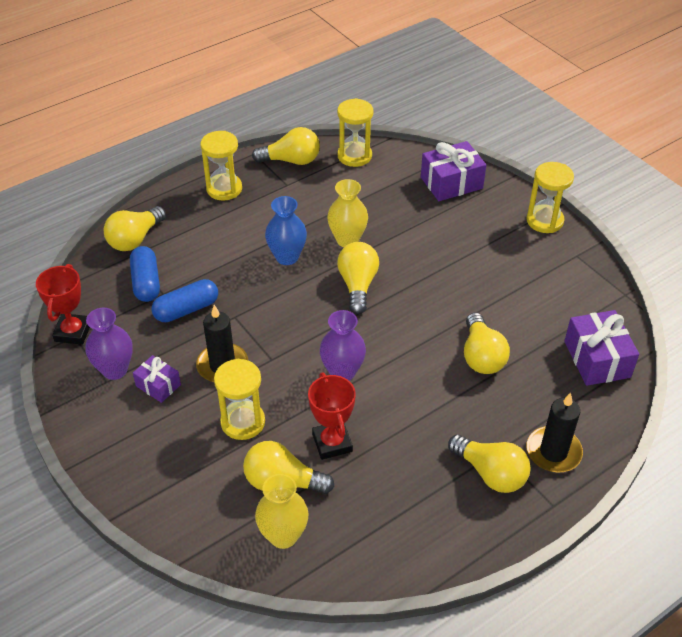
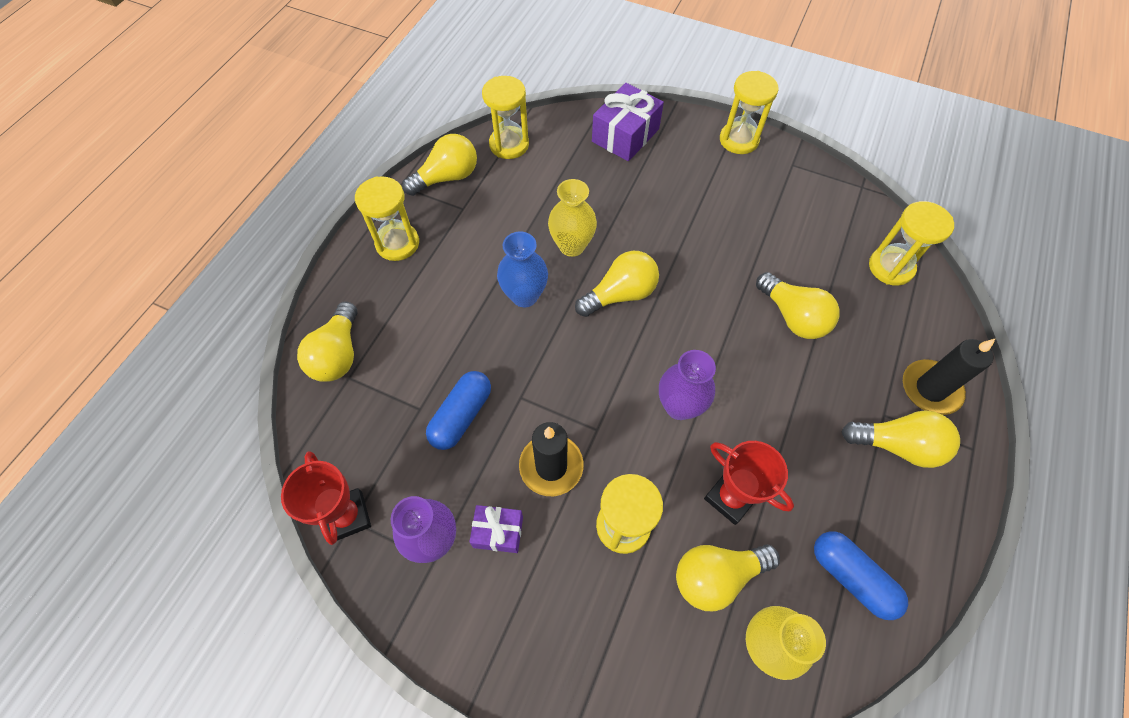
camera: 30 degrees left, 15 degrees up
(146, 282) = (390, 404): blue capsule -> blue capsule (851, 577)
(358, 285) = (620, 294): yellow light bulb -> yellow light bulb turned 90 degrees clockwise
(597, 359) = (891, 267): purple gift -> yellow hourglass

